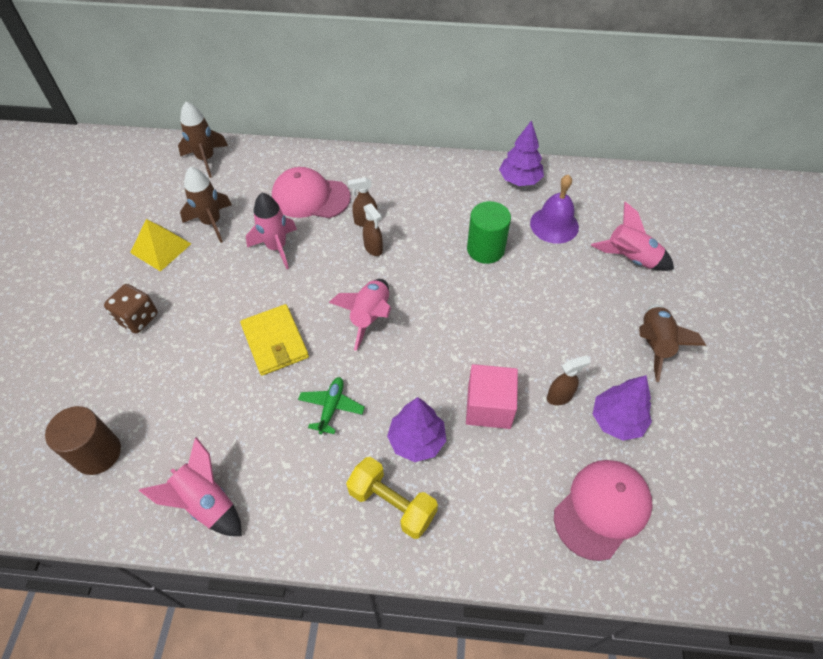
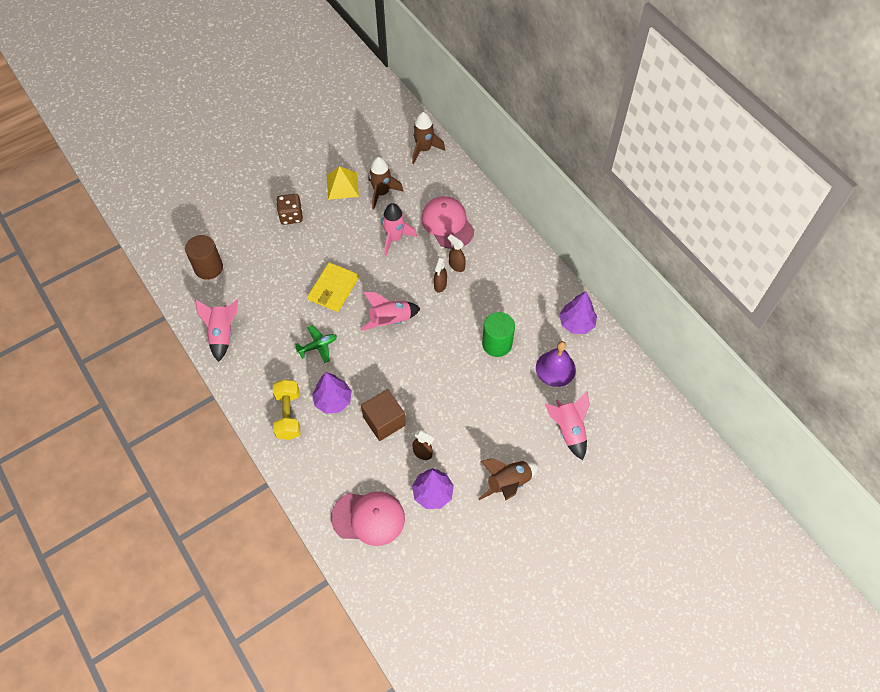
camera: 50 degrees right, 5 degrees up
(489, 407) = (384, 421): pink cube -> brown cube

